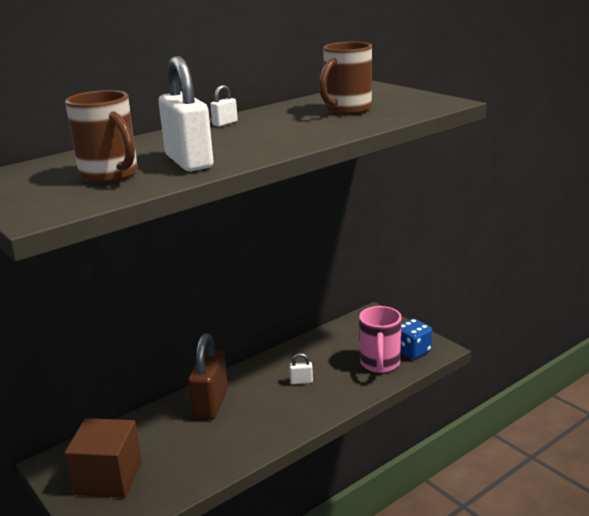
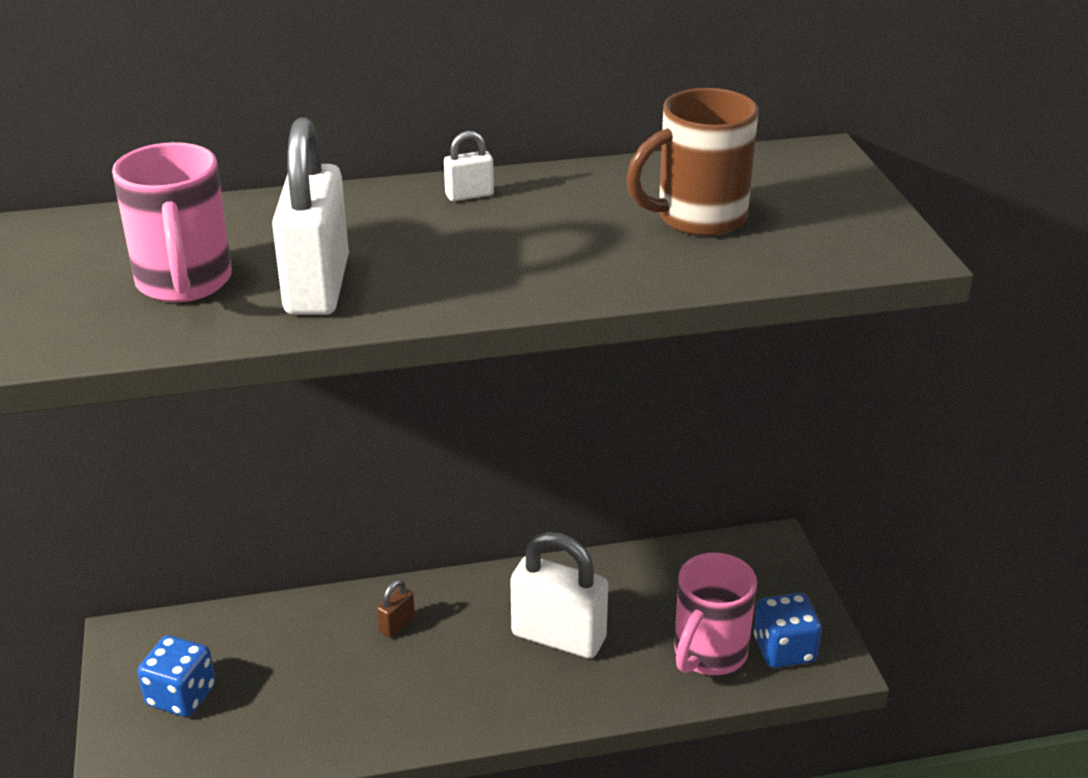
camera: 25 degrees right, 10 degrees up
(109, 478) = (181, 695): brown cube -> blue dice
(110, 175) = (184, 283): brown mug -> pink mug
(211, 404) = (397, 625): brown padlock -> brown padlock, size x0.43
(301, 381) = (558, 637): white padlock -> white padlock, size x2.31

